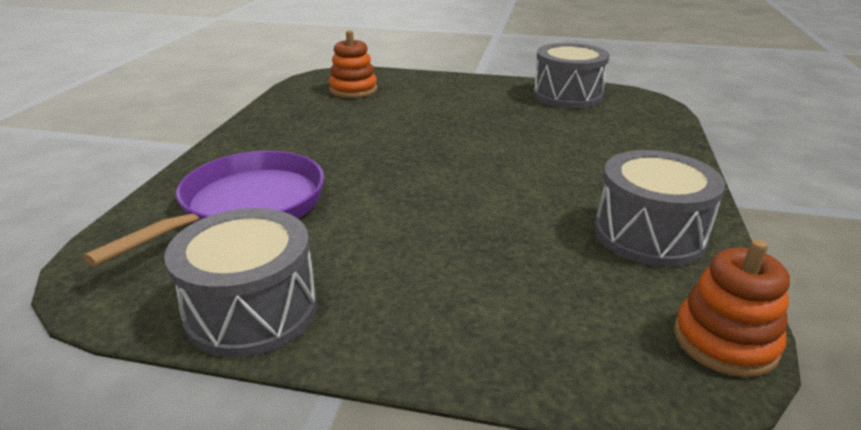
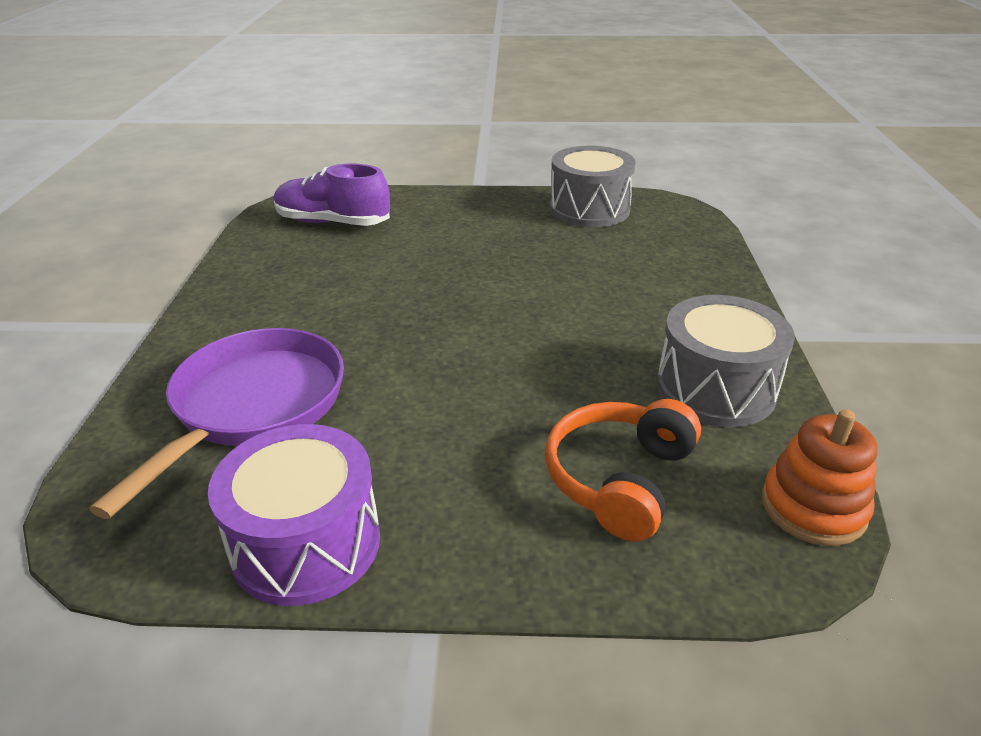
camera: 10 degrees left, 5 degrees up
(252, 311) = (306, 543): grey drum -> purple drum
(353, 90) = (333, 222): orange stacking toy -> purple shoe
(541, 295) = (620, 479): none -> orange headphones

